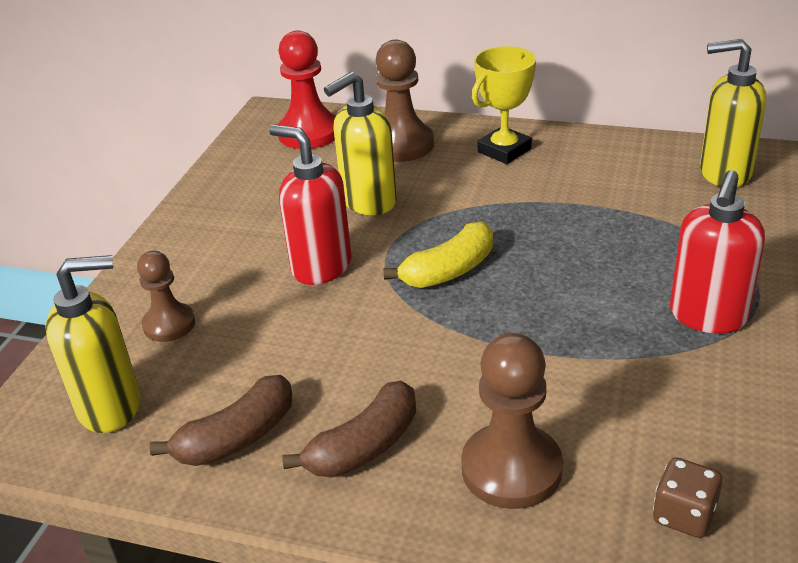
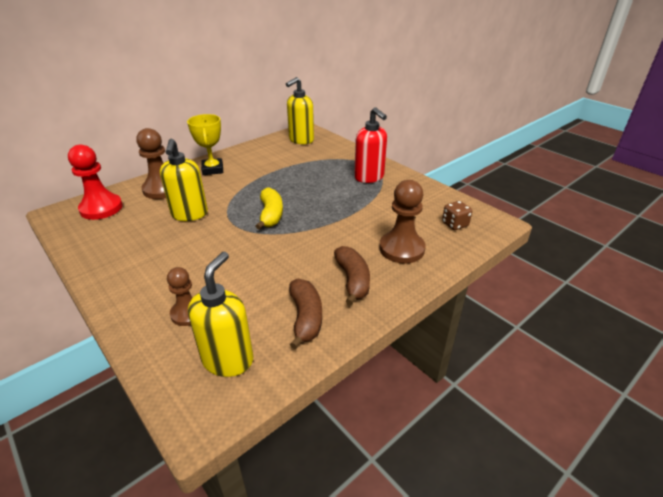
camera: 60 degrees left, 0 degrees up
(321, 267) = (217, 246): red soap dispenser -> none

